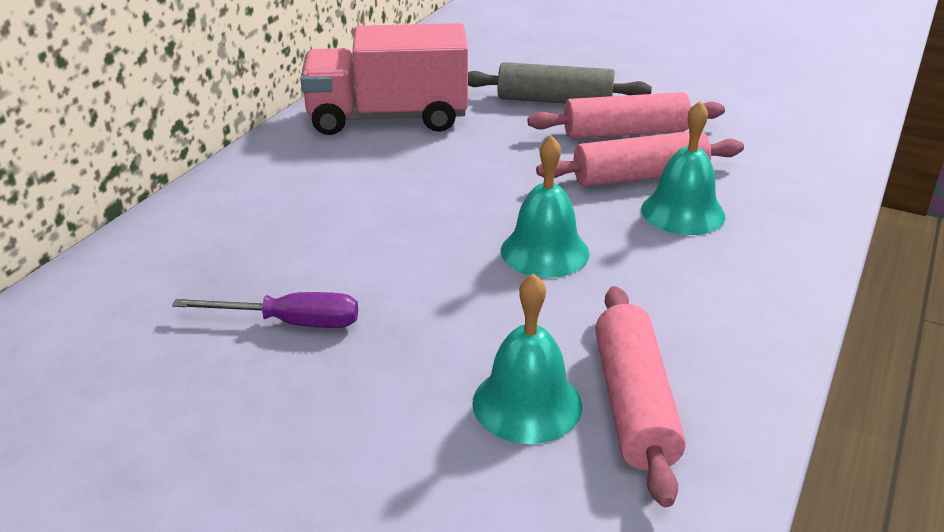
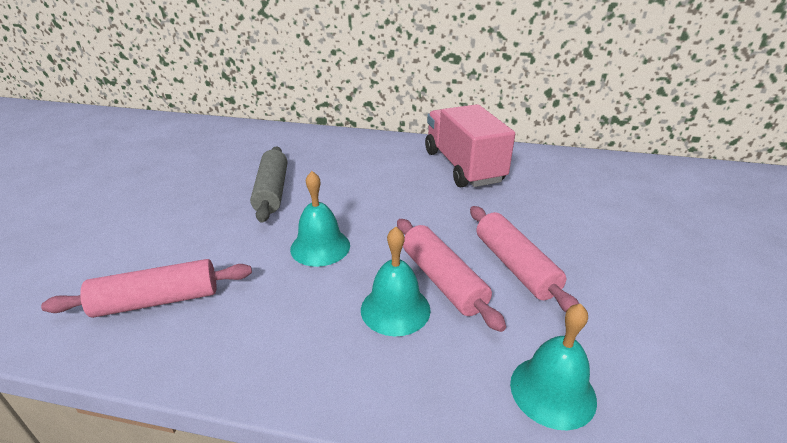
camera: 75 degrees right, 0 degrees up
(290, 323) = (240, 180): purple screwdriver -> none
(527, 403) = (166, 259): turquoise bell -> turquoise bell (552, 391)
(555, 101) = (544, 225): grey rolling pin -> grey rolling pin (272, 191)

